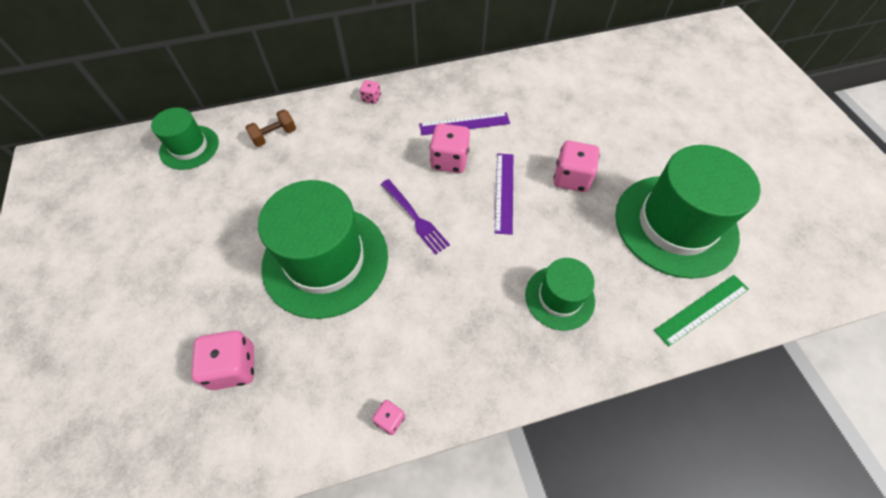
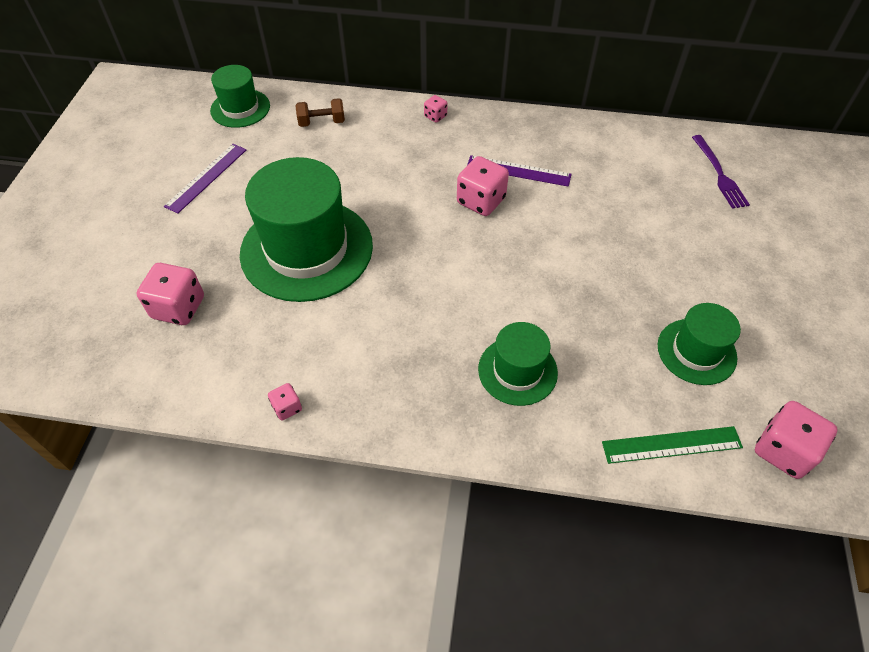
camera: 25 degrees right, 5 degrees down
(415, 218) = (413, 242): purple fork -> purple fork (719, 174)
(504, 192) = (521, 251): purple ruler -> purple ruler (207, 177)
(571, 178) = (604, 263): pink dice -> pink dice (783, 451)
(675, 225) = (696, 351): green hat -> green hat, size x0.53

